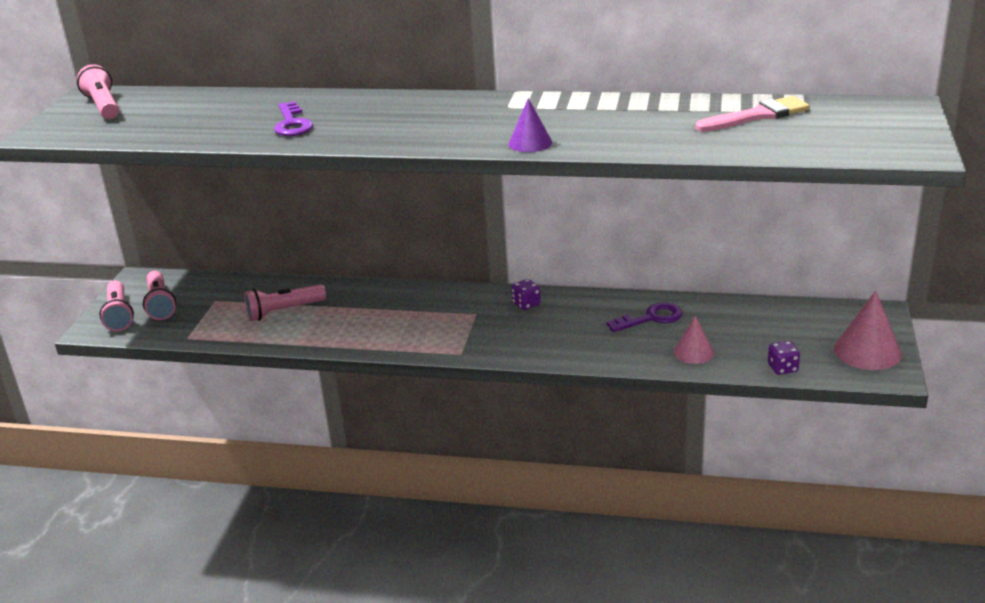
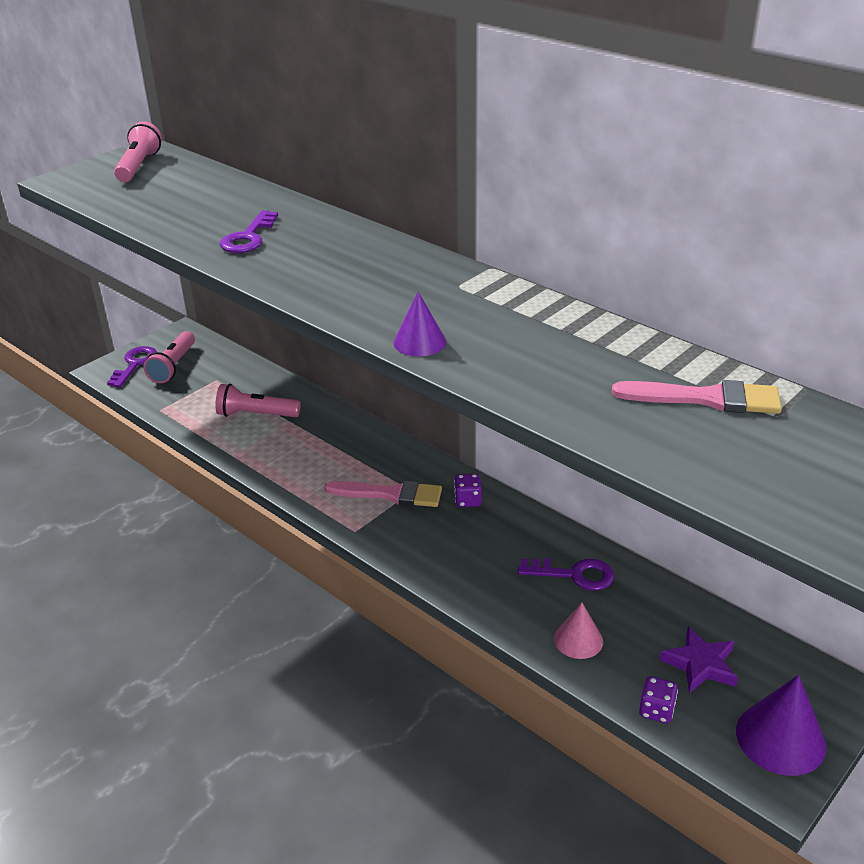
camera: 30 degrees right, 5 degrees up
(119, 315) = (135, 364): pink flashlight -> purple key
(462, 322) = (390, 494): none -> pink brush
(783, 334) = (700, 664): none -> purple star
(867, 351) = (780, 738): pink cone -> purple cone

